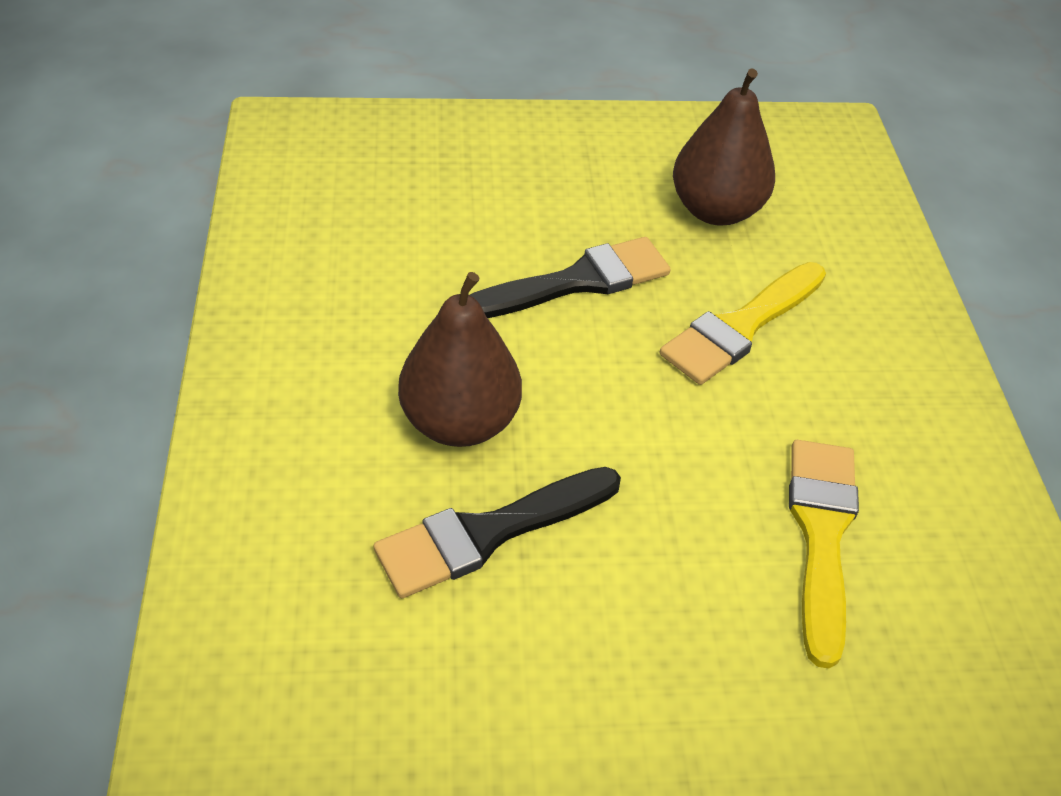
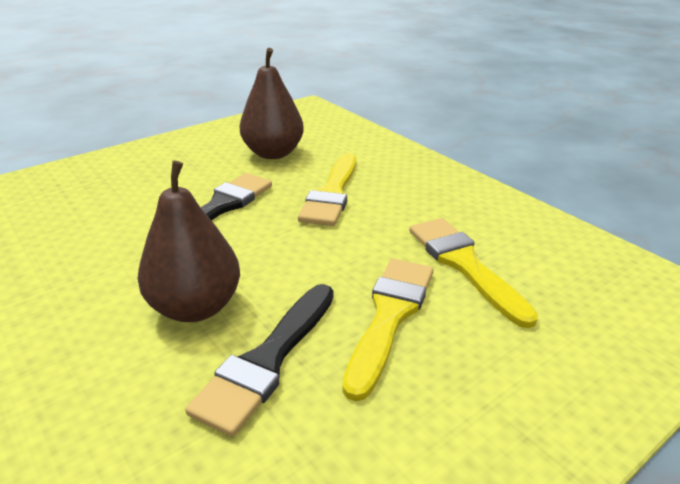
camera: 30 degrees left, 15 degrees down
(662, 555) = (390, 316): none -> yellow brush

